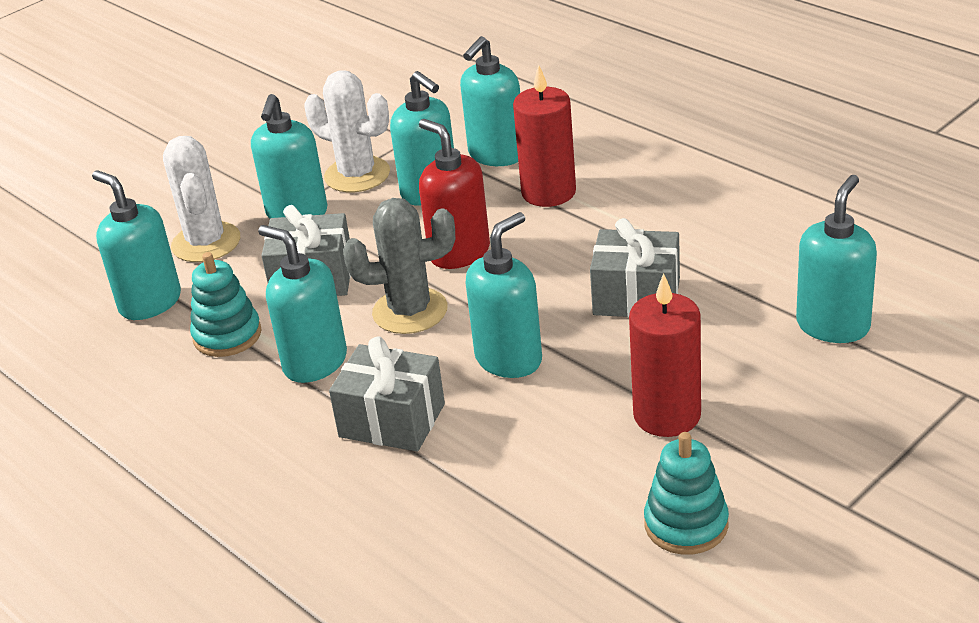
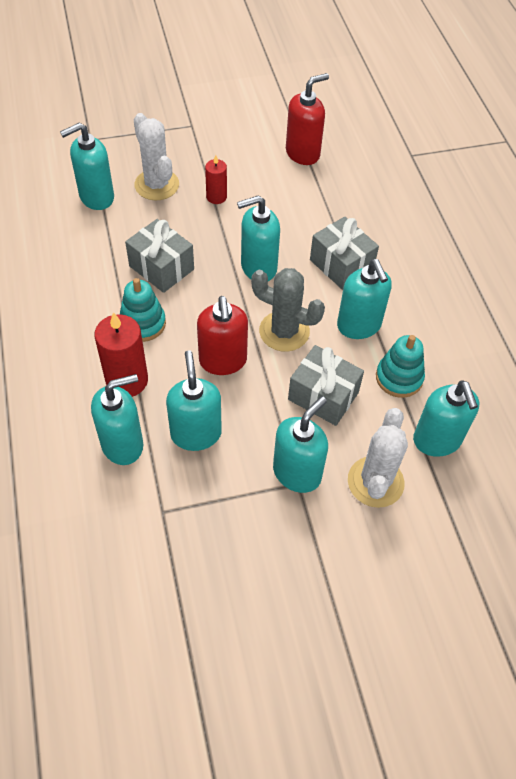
camera: 155 degrees left, 20 degrees up
(357, 175) = (229, 490): white cactus -> white cactus (157, 185)
(602, 564) = (303, 153): none -> red soap dispenser
(667, 415) = (216, 197): red candle -> red candle, size x0.58
(686, 524) = (257, 150): turquoise stacking toy -> turquoise stacking toy (143, 323)

